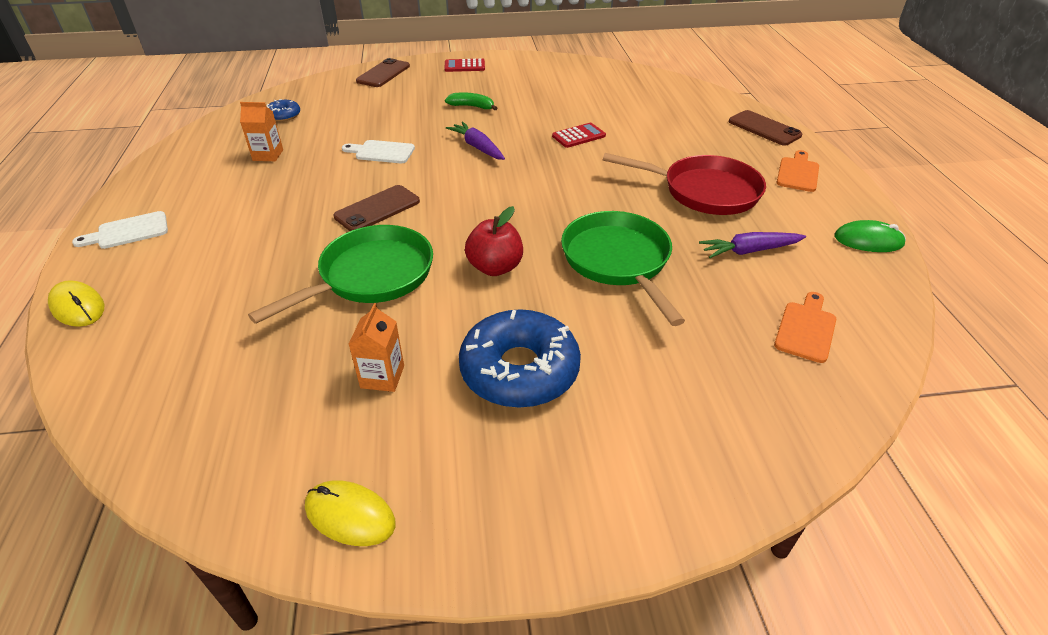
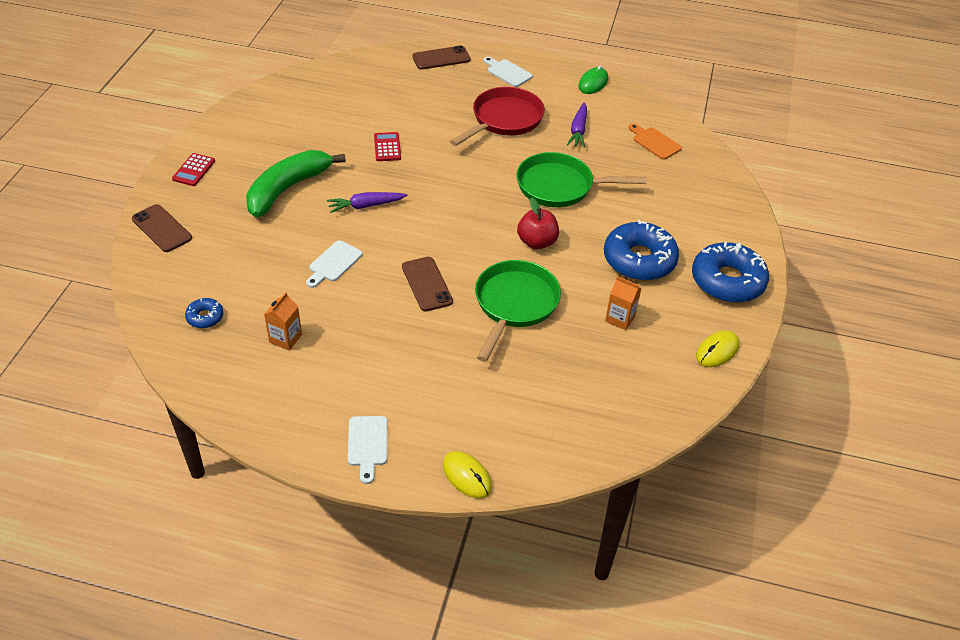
camera: 70 degrees left, 5 degrees up
(78, 306) = (467, 476): yellow mouse -> yellow mouse turned 75 degrees clockwise
(371, 276) = (514, 304): green pan -> green pan turned 45 degrees clockwise
(472, 106) = (287, 189): green banana -> green banana, size x2.22
(533, 495) = (727, 281): none -> blue donut
(798, 173) = (507, 72): orange cutting board -> white cutting board

